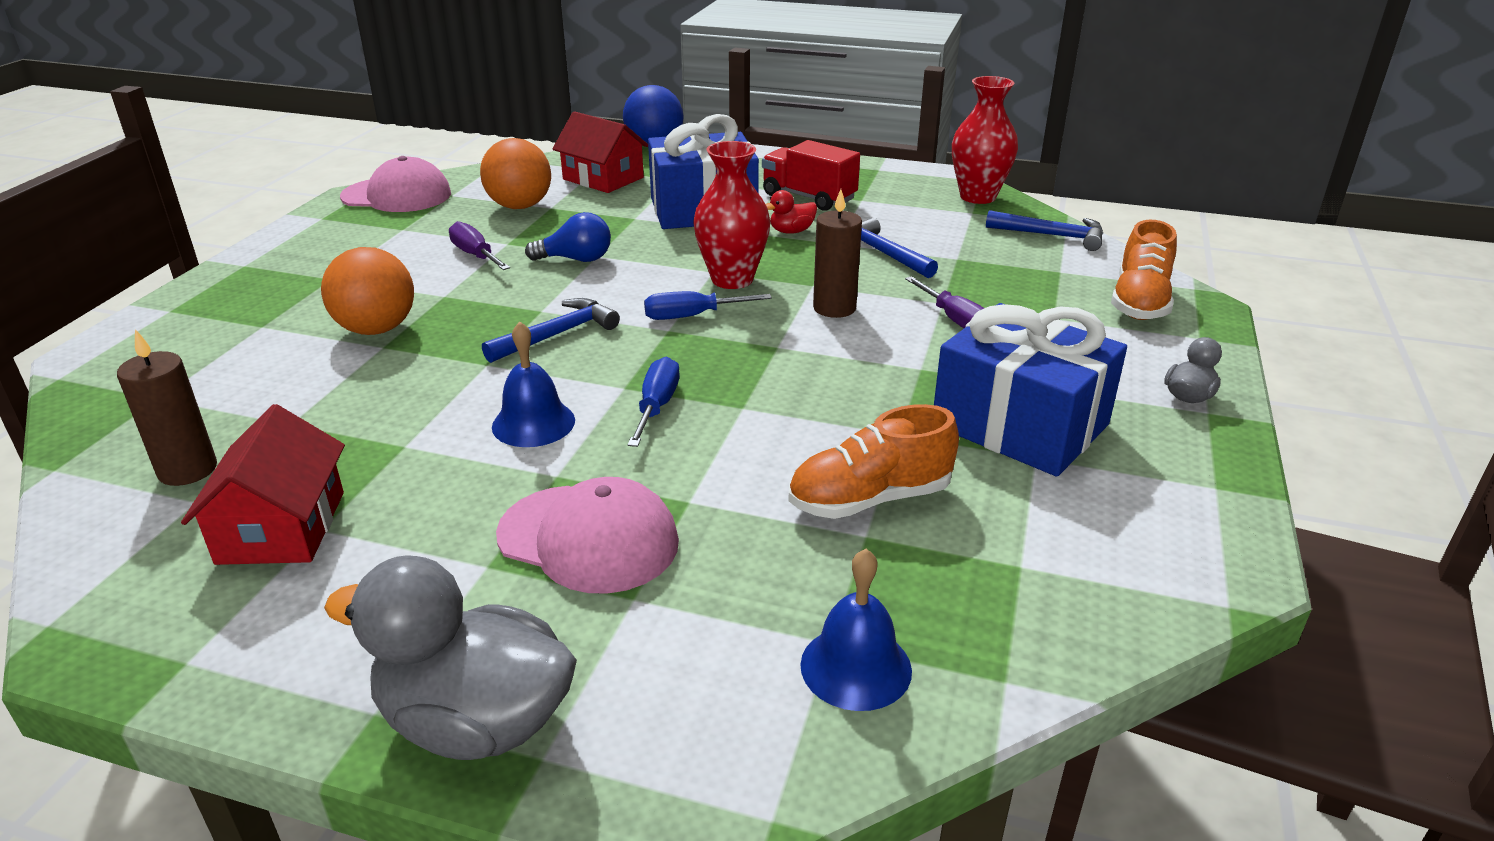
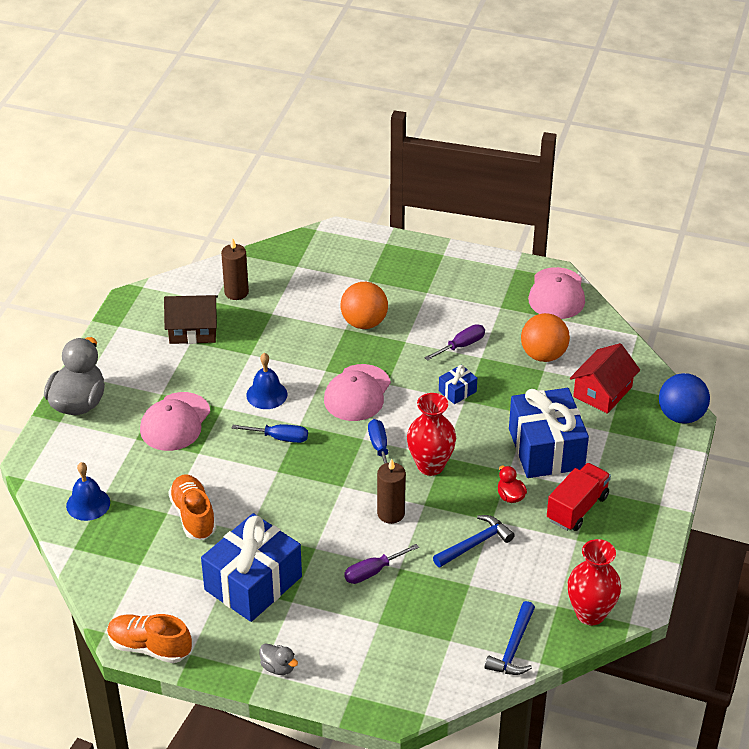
camera: 90 degrees right, 10 degrees up
(282, 527) = (193, 330): red house -> brown house
(557, 334) = (357, 393): blue hammer -> pink cap
(576, 259) = (457, 391): blue light bulb -> blue gift
(1139, 302) = (401, 675): orange shoe -> orange shoe (149, 647)

